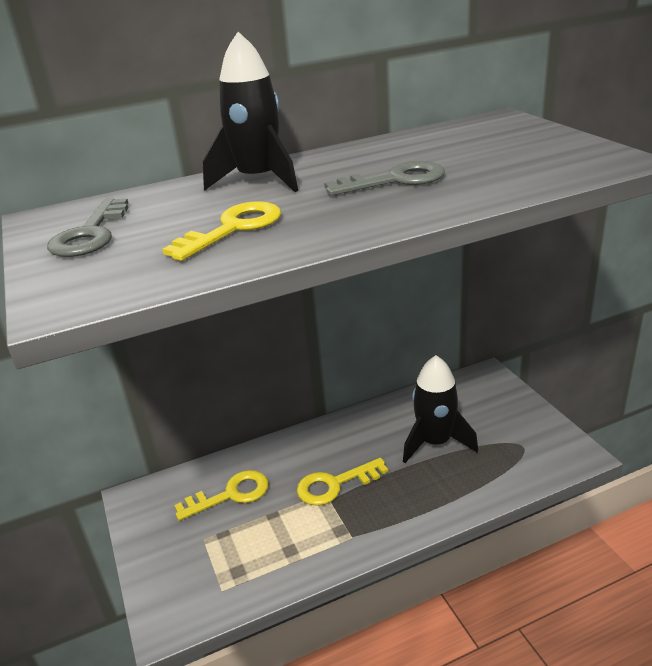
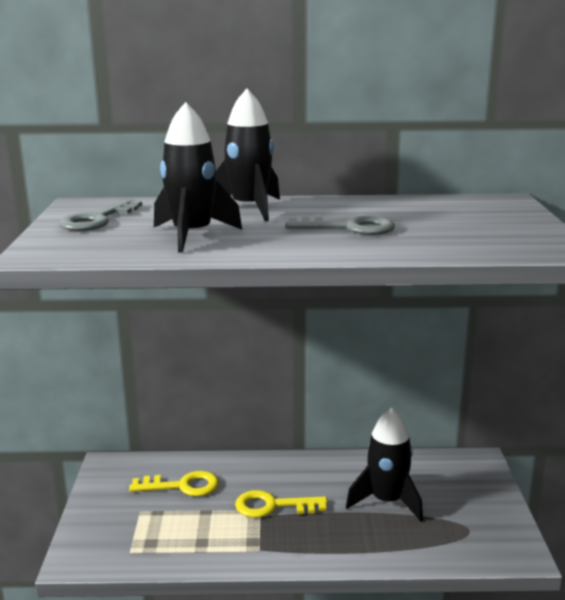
camera: 20 degrees right, 10 degrees down
(233, 228) = (192, 235): yellow key -> black rocket

